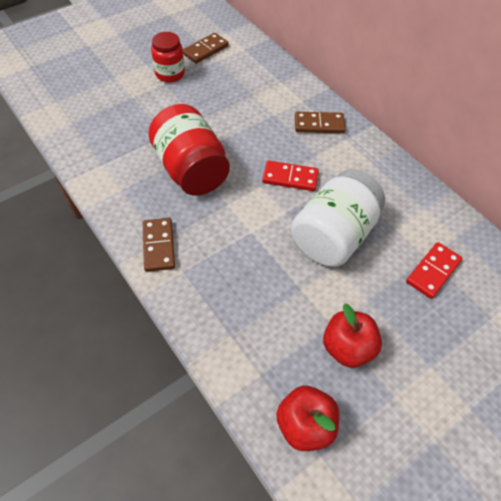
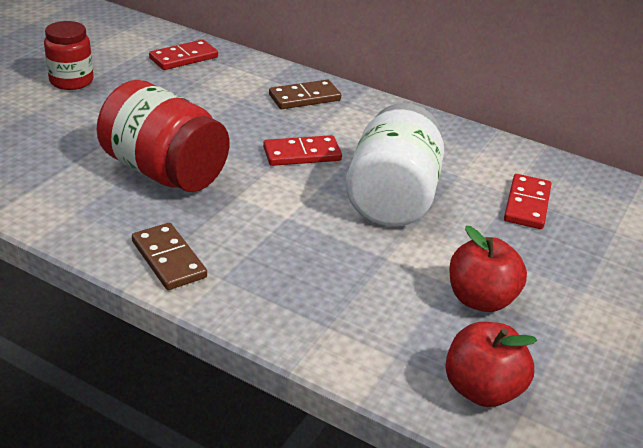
camera: 25 degrees left, 20 degrees down
(205, 50) = (107, 50): brown domino -> none
(253, 67) = (183, 58): none -> red domino

